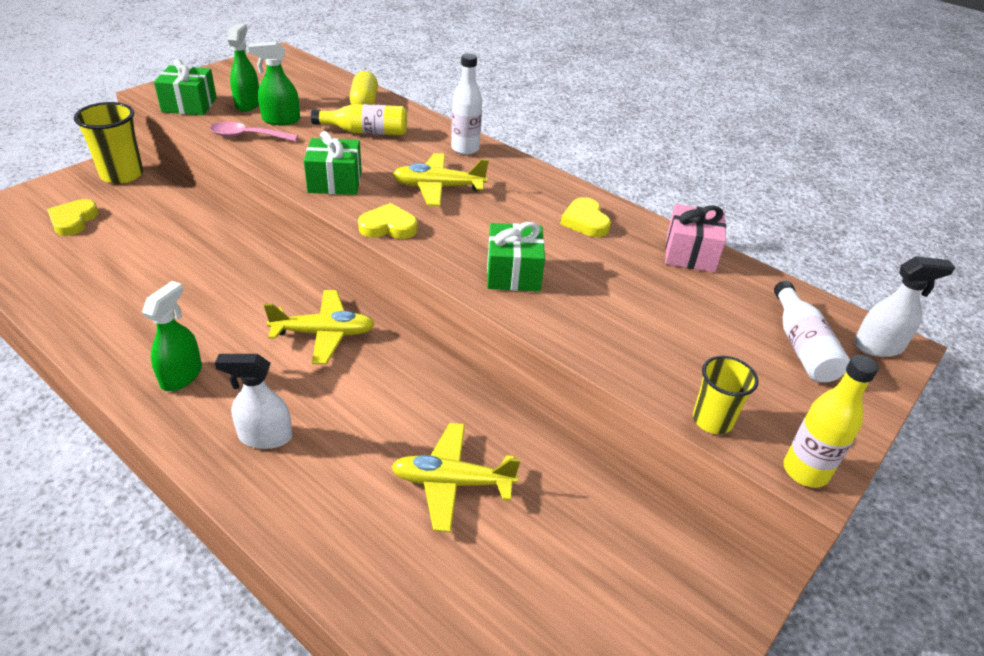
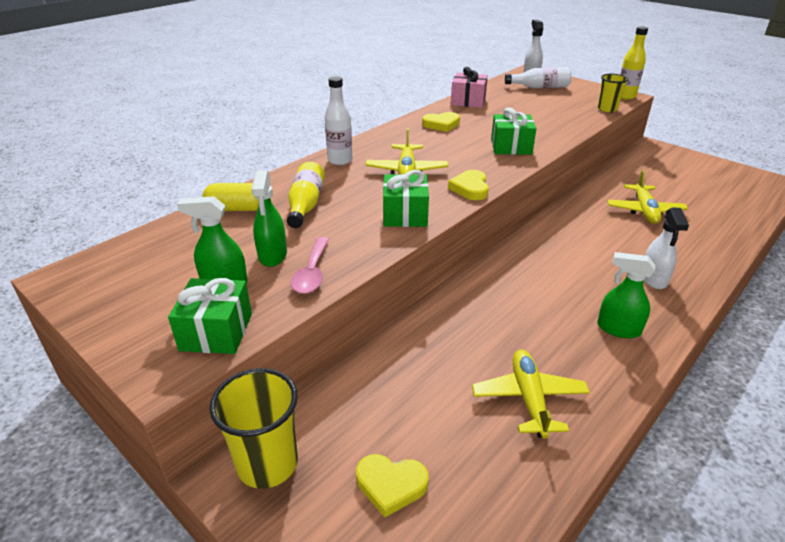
camera: 85 degrees left, 5 degrees down
(324, 333) = (538, 263): yellow plane -> yellow plane (529, 398)

